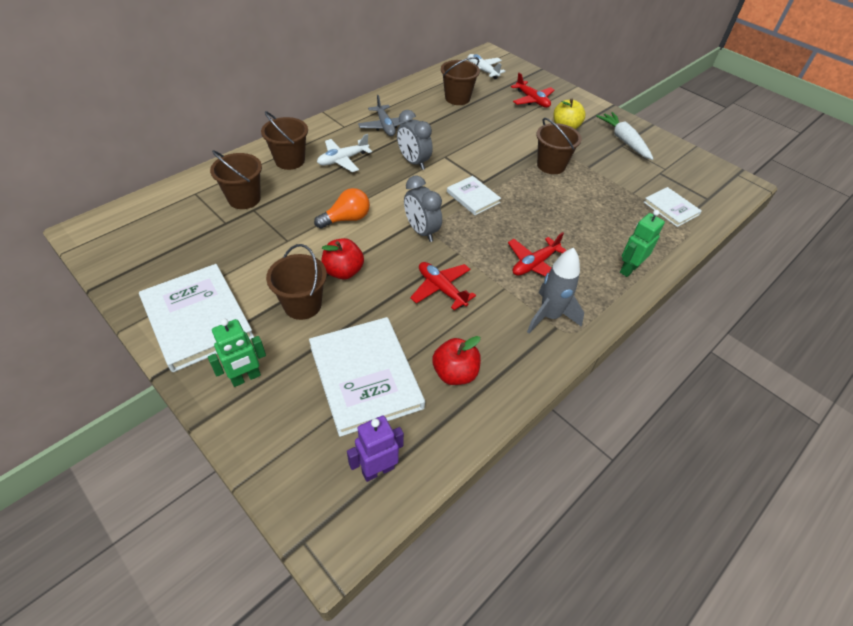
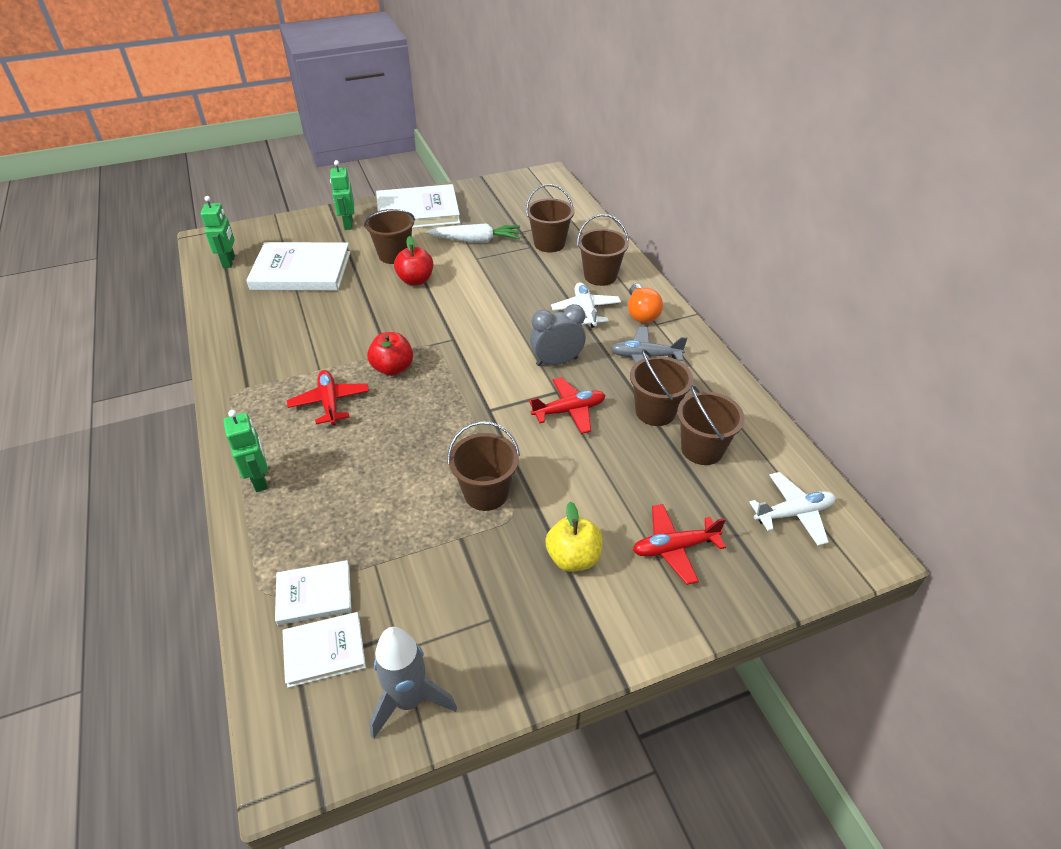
camera: 115 degrees right, 5 degrees down
(346, 219) = (484, 294): orange light bulb -> orange light bulb (641, 313)
(378, 469) = (229, 262): purple robot -> green robot
(421, 231) = (435, 337): grey clock -> none
(437, 116) = (655, 411): none -> brown bucket
(441, 289) = (351, 329): red plane -> red plane (569, 411)
(455, 373) = (262, 312): red apple -> red apple (393, 368)
(473, 197) = (464, 391): white book -> white book (324, 650)
(549, 316) = (261, 387): grey rocket -> grey rocket (409, 700)
(624, 141) = (502, 630): white carrot -> white carrot (476, 240)

